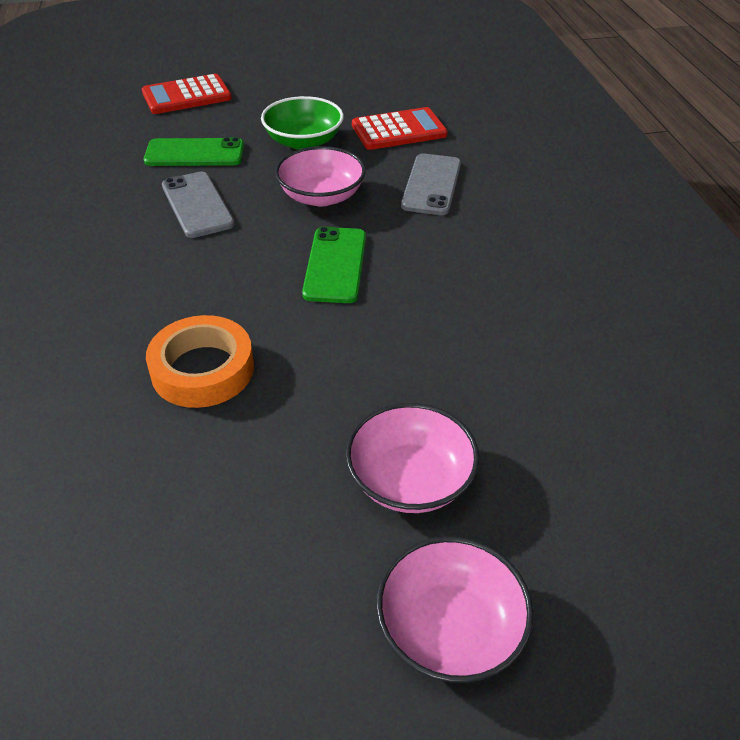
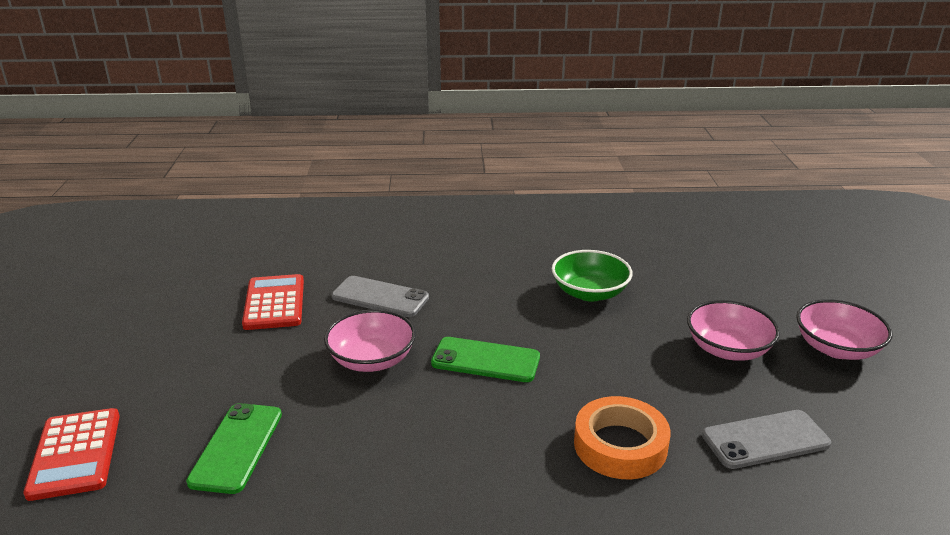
camera: 80 degrees left, 15 degrees down
(197, 205) = (352, 446): grey phone -> grey phone (765, 439)
(303, 141) = (259, 363): green bowl -> green bowl (589, 292)

